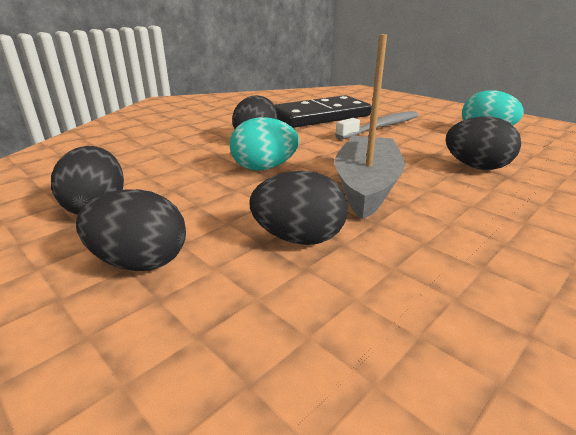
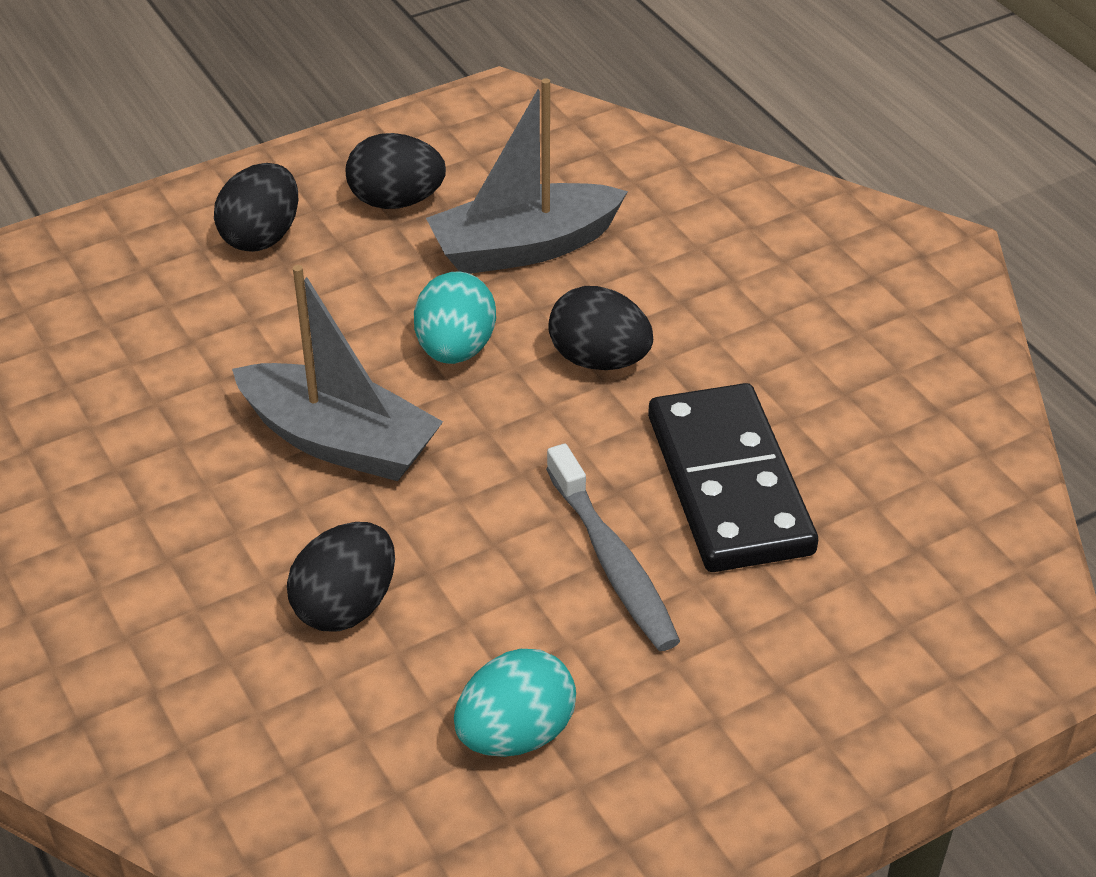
camera: 105 degrees right, 15 degrees up
(161, 163) = (524, 247): none -> grey boat
(299, 238) = (243, 346): black egg -> none

